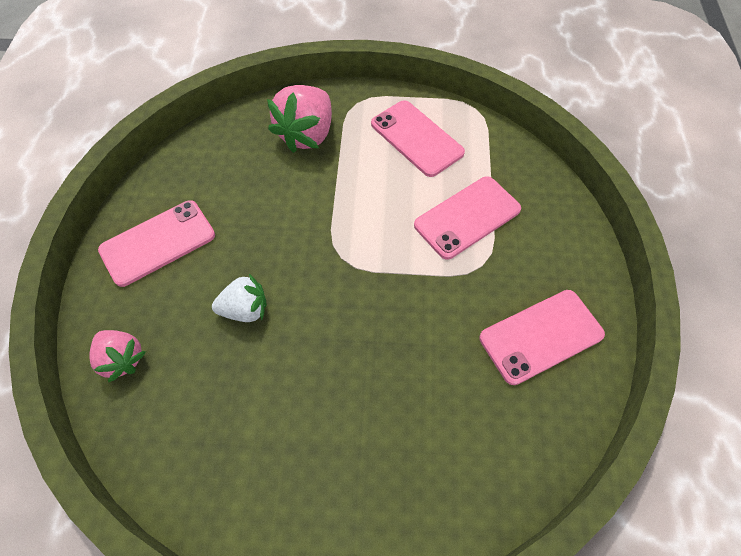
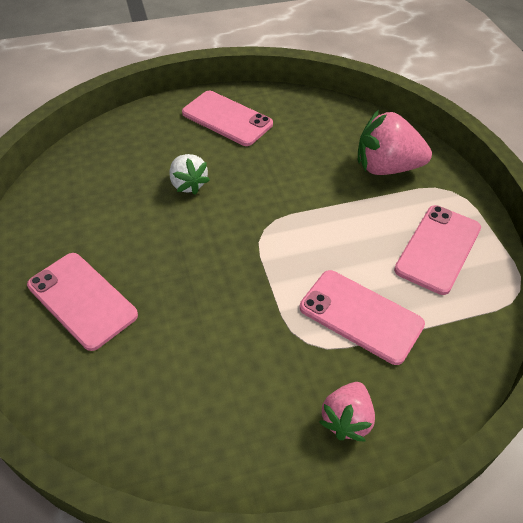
camera: 70 degrees right, 10 degrees down
(122, 359) = (125, 135): pink strawberry -> pink strawberry (346, 419)
(541, 336) = (243, 415): pink phone -> pink phone (82, 300)

